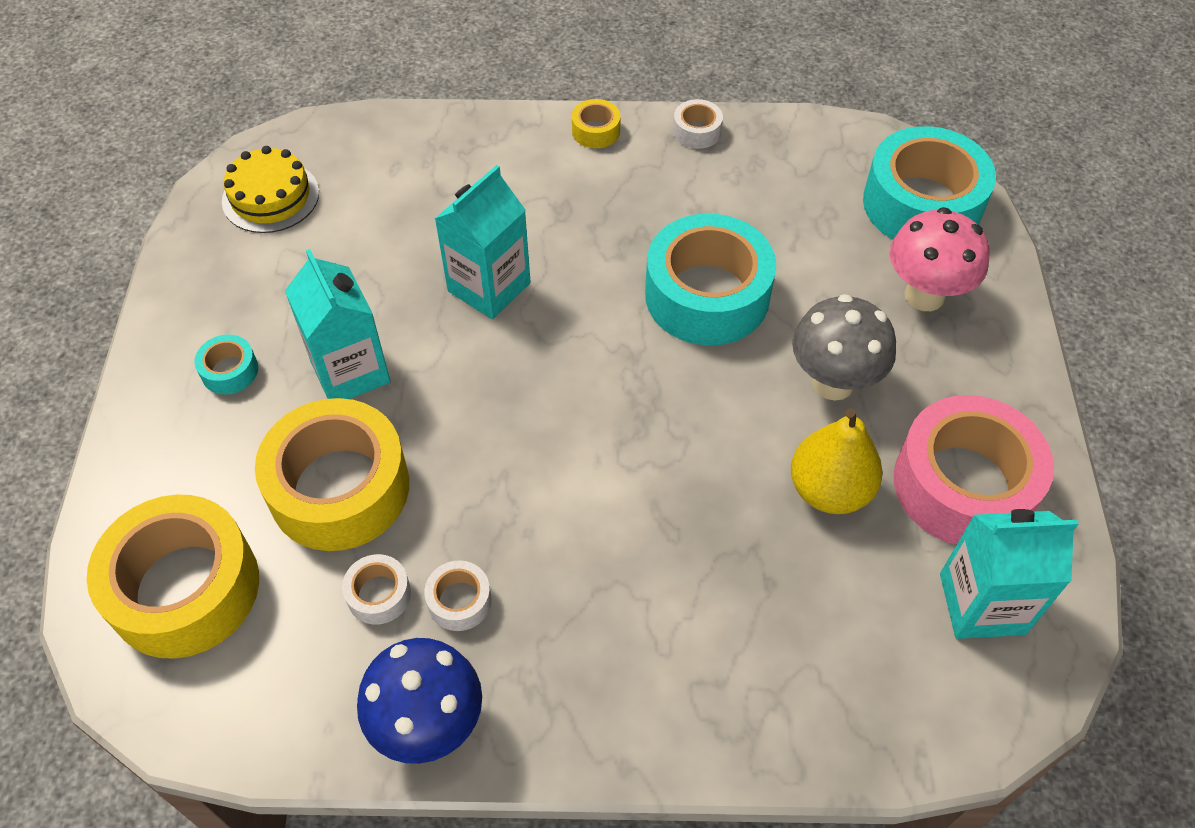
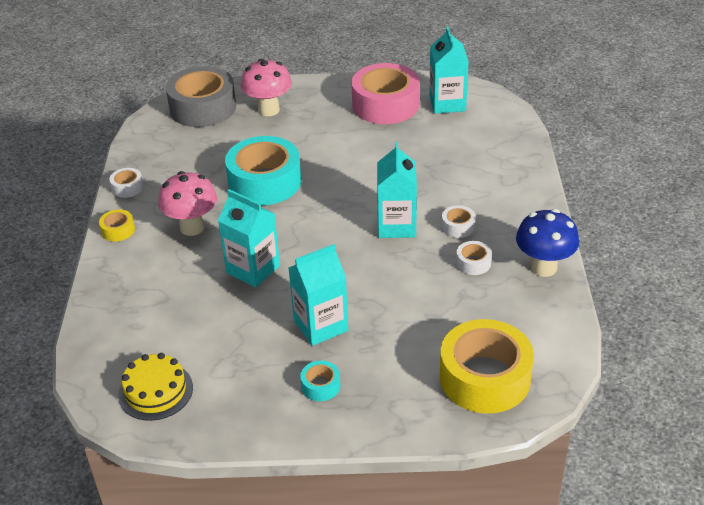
camera: 90 degrees left, 15 degrees down
(339, 488) = (408, 319): yellow tape -> none
(379, 594) = (475, 294): white tape -> white tape (458, 226)
(575, 484) = (396, 225): none -> turquoise carton
(595, 211) = (192, 227): none -> pink mushroom
(829, 490) = (392, 143): yellow pear -> none
(833, 382) = (326, 140): grey mushroom -> none
(922, 204) = (203, 108): turquoise tape -> grey tape

